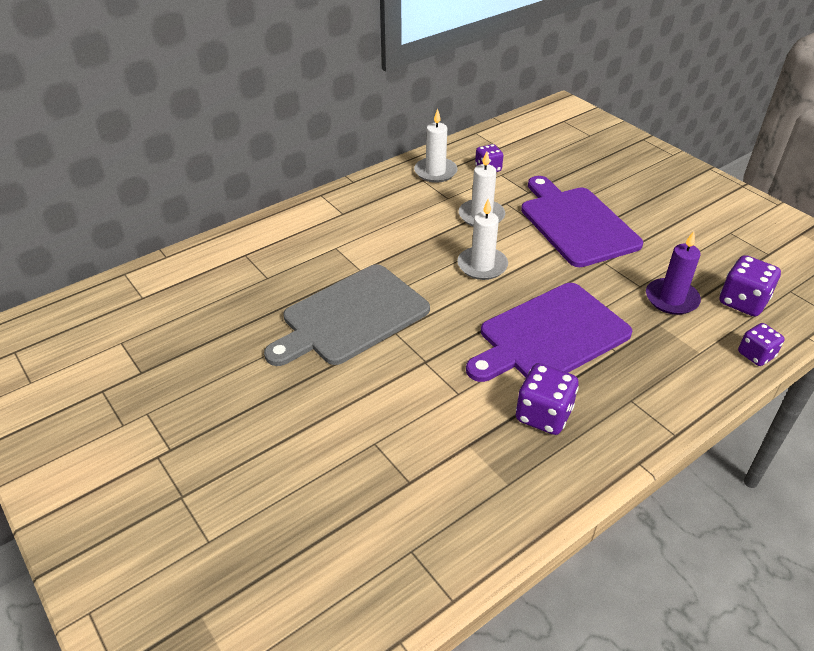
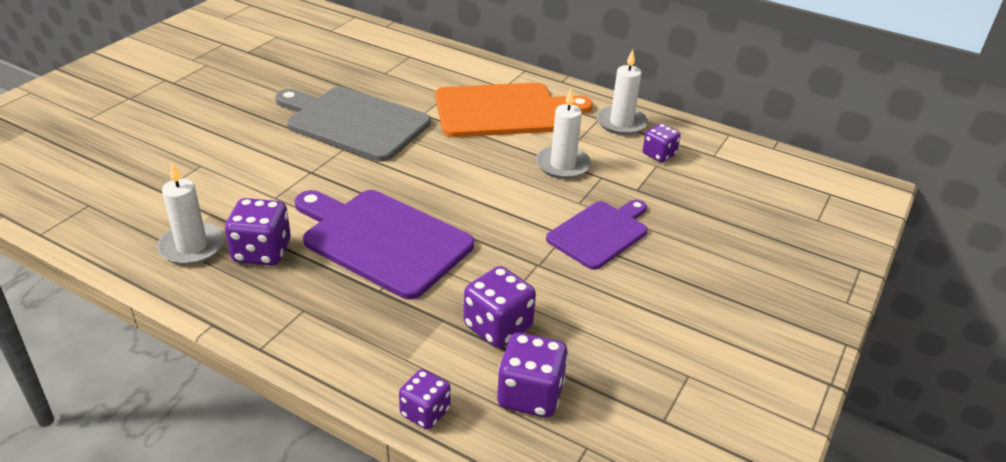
camera: 65 degrees right, 5 degrees down
(383, 223) = (504, 111): none -> orange cutting board
(482, 265) = (474, 180): white candle -> white candle (192, 246)
(576, 223) = (600, 233): purple cutting board -> purple cutting board, size x0.64
(671, 299) = (498, 327): purple candle -> purple dice

